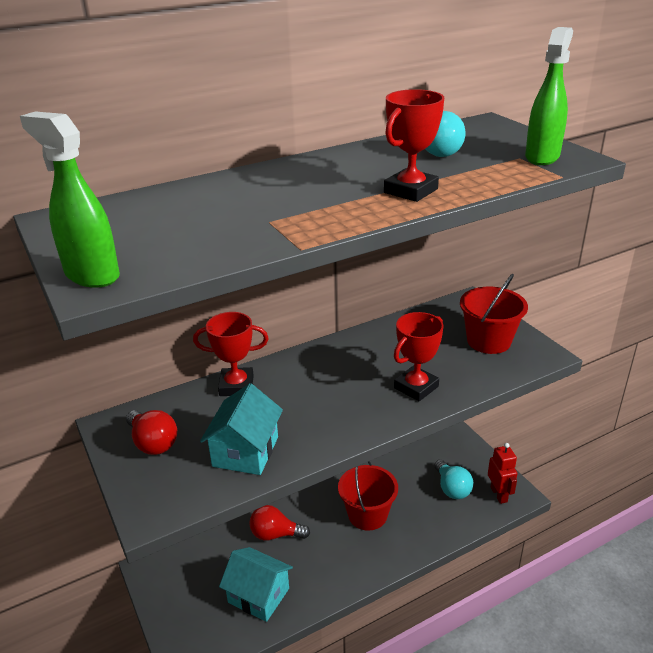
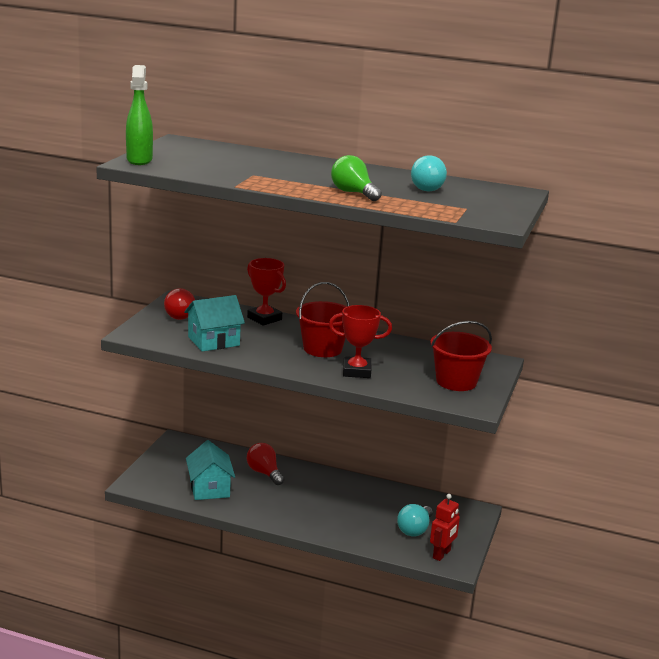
camera: 45 degrees right, 10 degrees down
(367, 514) = (334, 502): red bucket -> red bucket (322, 349)
(411, 191) = (353, 193): red trophy -> green light bulb
(542, 157) = (481, 213): green spray bottle -> none

